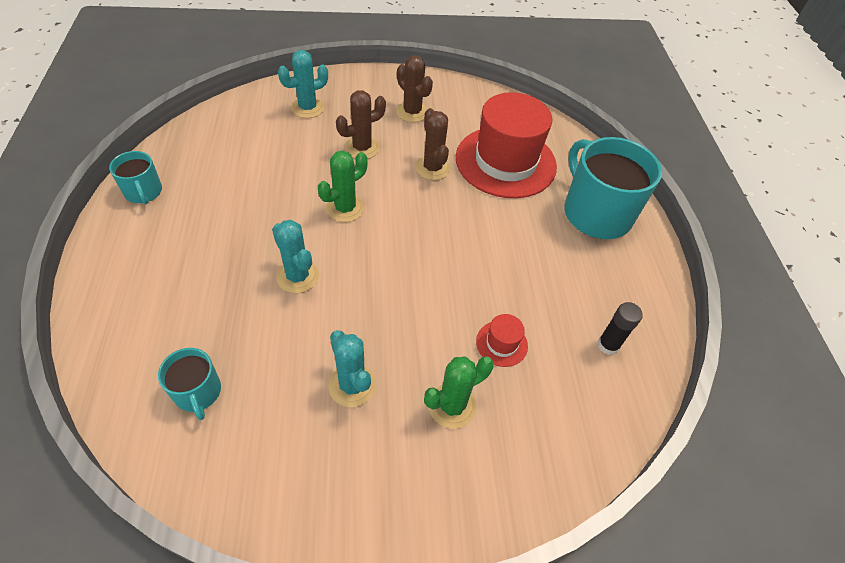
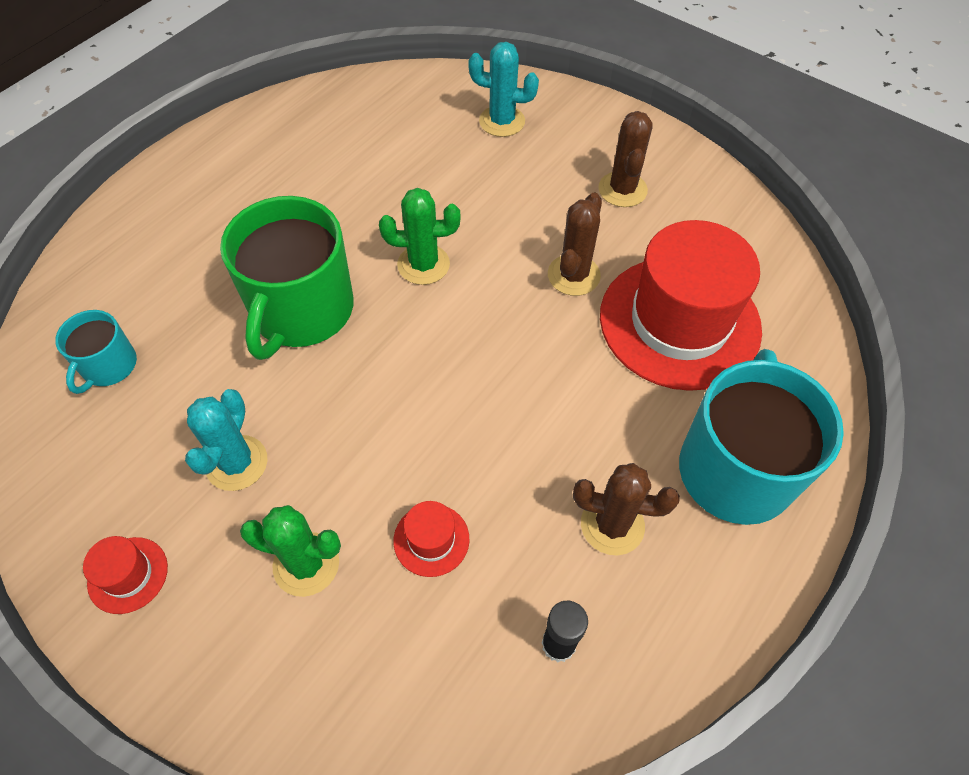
camera: 45 degrees right, 5 degrees up
(143, 192) = (253, 132): turquoise mug -> none
(298, 276) = (301, 310): turquoise cactus -> green mug
(354, 497) = (128, 575): none -> red hat
(362, 148) = (514, 203): brown cactus -> brown cactus (612, 525)

